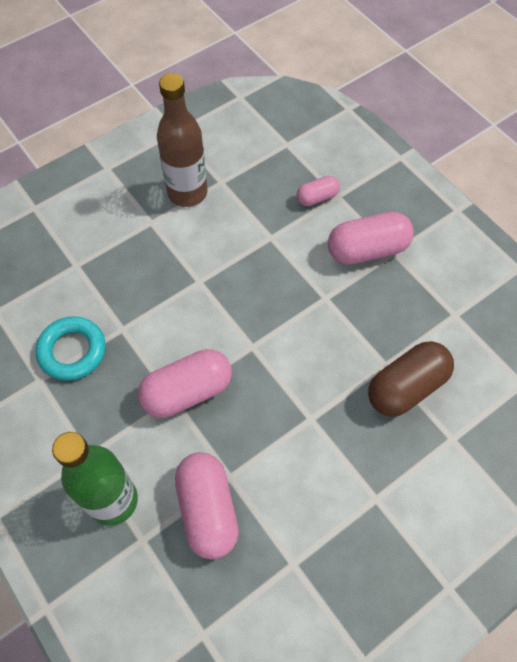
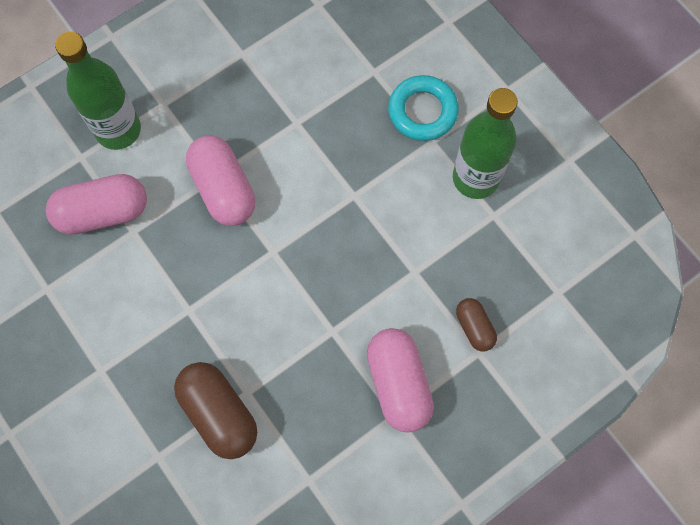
camera: 90 degrees right, 10 degrees up
(72, 351) = (272, 79): turquoise ring -> turquoise ring (422, 111)
(187, 193) = (475, 178): brown bottle -> green bottle
(317, 198) = (474, 327): pink capsule -> brown capsule

